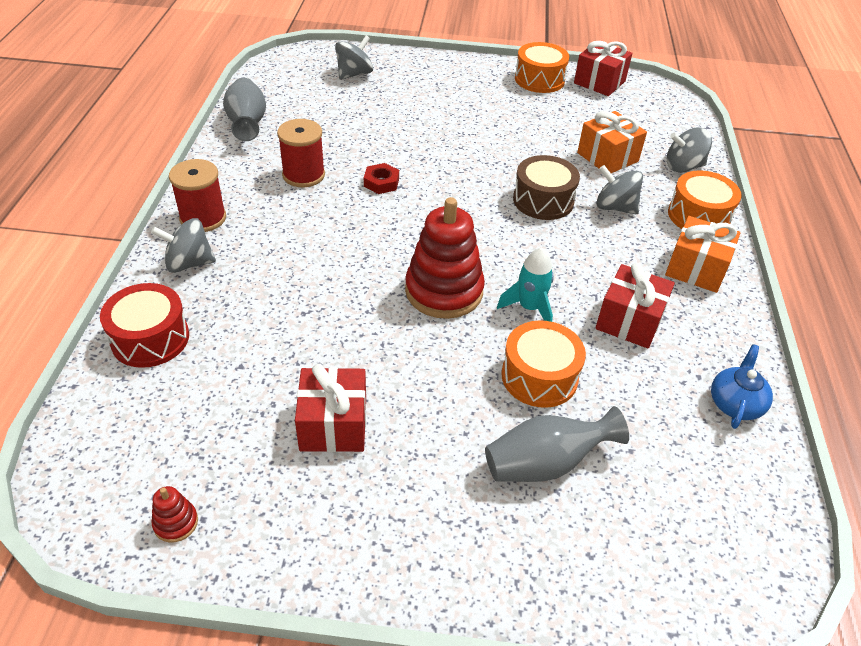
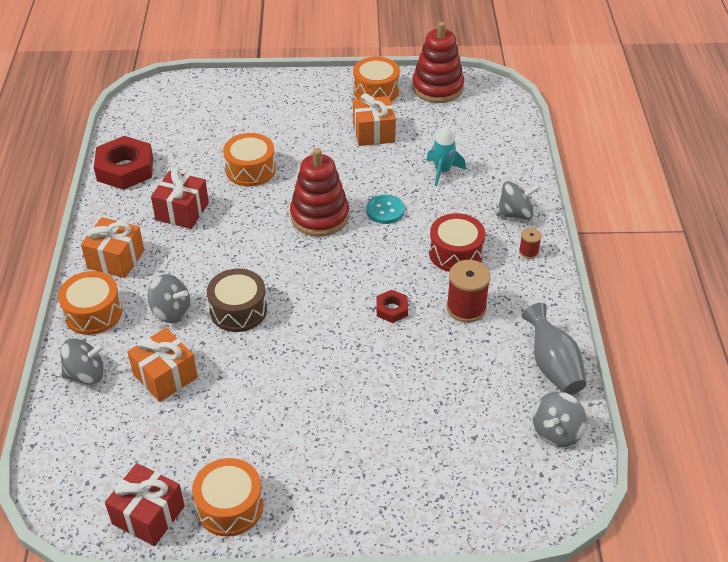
camera: 175 degrees right, 0 degrees up
(150, 338) = (507, 163): red drum -> red drum (455, 253)
(176, 523) = (437, 88): red stacking toy -> red stacking toy, size x2.38
(203, 218) = (528, 252): red spool -> red spool, size x0.52
(299, 531) = (376, 90): none -> orange drum
(333, 425) = (373, 132): red gift -> orange gift
(354, 74) = (470, 475): grey spinning top -> grey spinning top (556, 432)
(356, 288) = (385, 210): none -> turquoise button
(529, 308) = (255, 212): turquoise rocket -> turquoise rocket (442, 171)
(545, 463) = (250, 128): grey vase -> none
(735, 403) = (125, 169): blue teapot -> red nut

